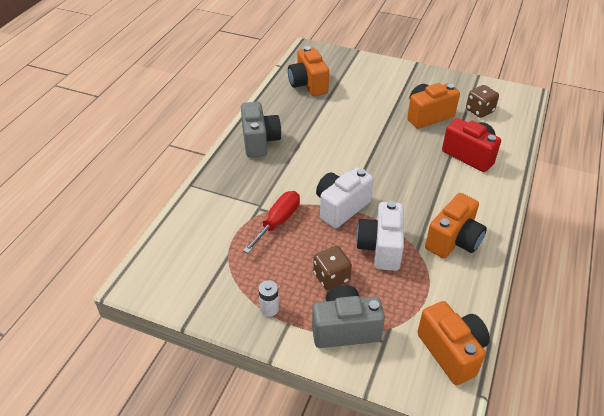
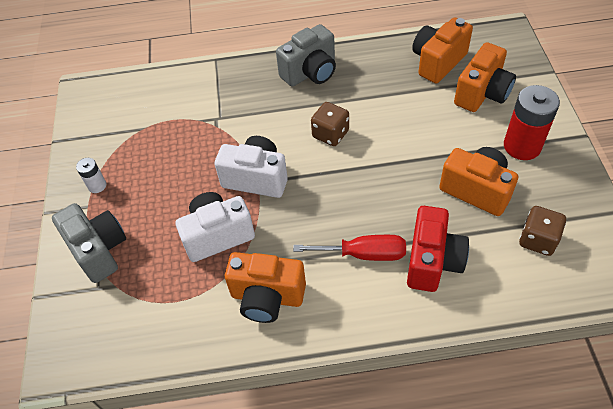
camera: 65 degrees right, 10 degrees up
(278, 221) = (206, 140): red screwdriver -> red screwdriver (364, 254)
(331, 277) = (156, 213): brown dice -> brown dice (330, 134)
(407, 85) = (522, 146): none -> red battery
(451, 352) = (108, 350): orange camera -> orange camera (482, 93)

